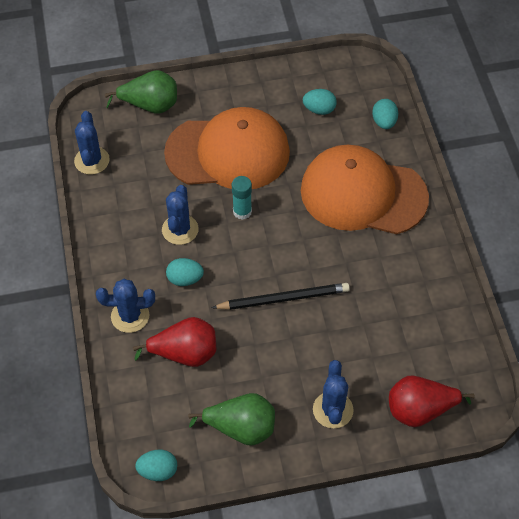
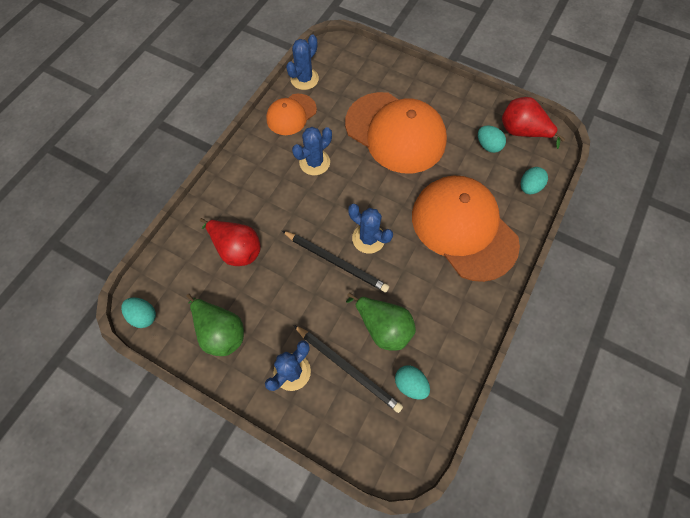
camera: 40 degrees right, 10 degrees up
(113, 202) = (291, 114): none -> orange cap
(130, 316) = (229, 197): blue cactus -> blue cactus (368, 238)
(150, 105) = (374, 67): green pear -> green pear (383, 327)
(185, 279) = (285, 198): turquoise egg -> turquoise egg (410, 384)
(242, 211) = (366, 179): turquoise glue stick -> none
(374, 371) = (347, 368): none -> black pencil
(420, 410) = (353, 427): red pear -> red pear (521, 132)

